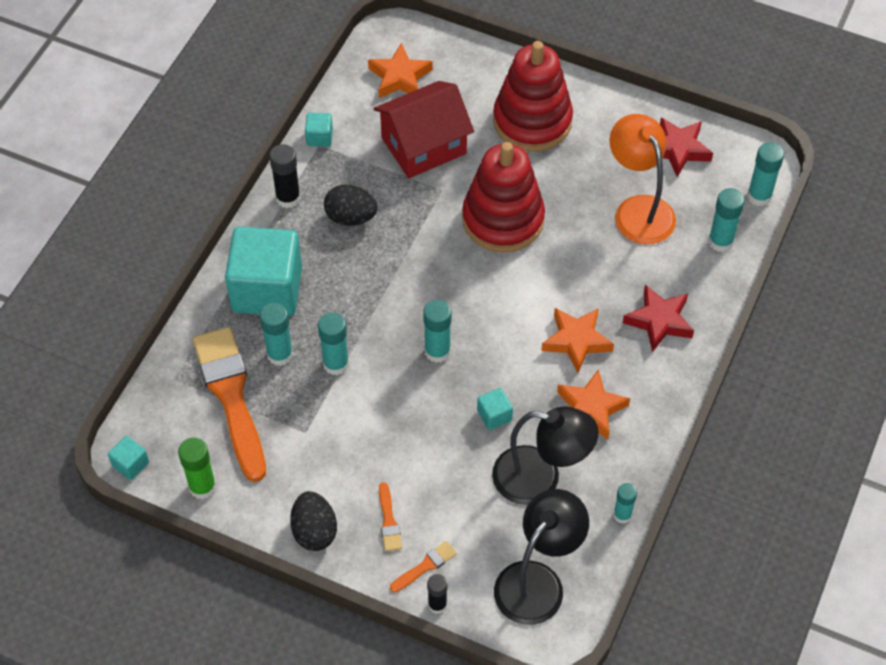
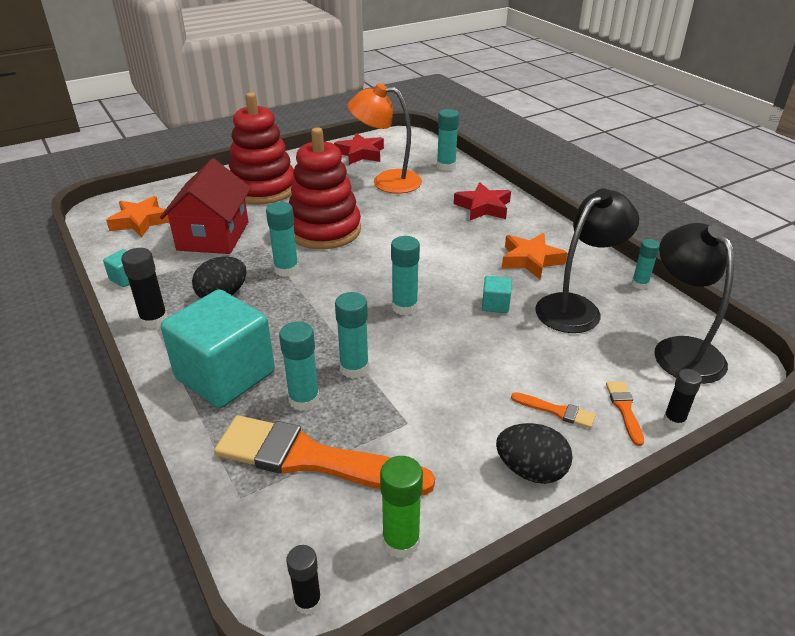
camera: 55 degrees left, 20 degrees down
(130, 464) = (308, 601): turquoise cube -> black glue stick
(576, 341) = (465, 243): orange star -> none
(759, 196) = (428, 144): turquoise glue stick -> turquoise glue stick (286, 270)

